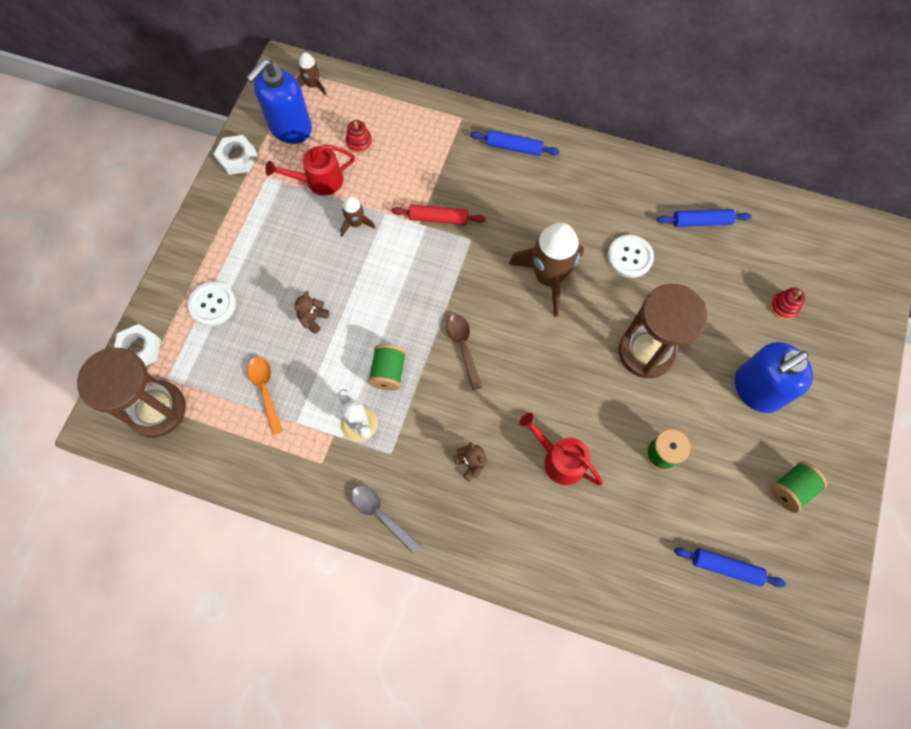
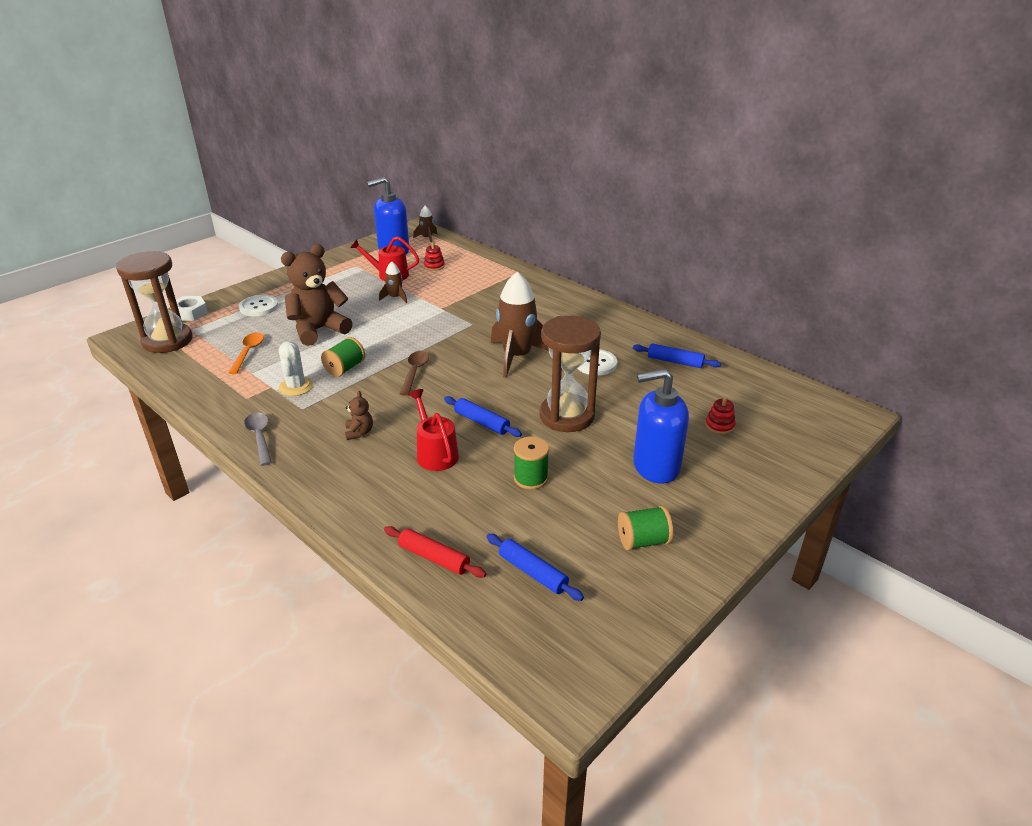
camera: 25 degrees right, 35 degrees down
(237, 158) = (345, 254): white nut -> none
(313, 319) = (319, 330): brown teddy bear -> brown teddy bear, size x2.33
(438, 218) = (457, 309): red rolling pin -> red rolling pin (434, 558)
(514, 147) = (546, 292): blue rolling pin -> blue rolling pin (482, 422)

